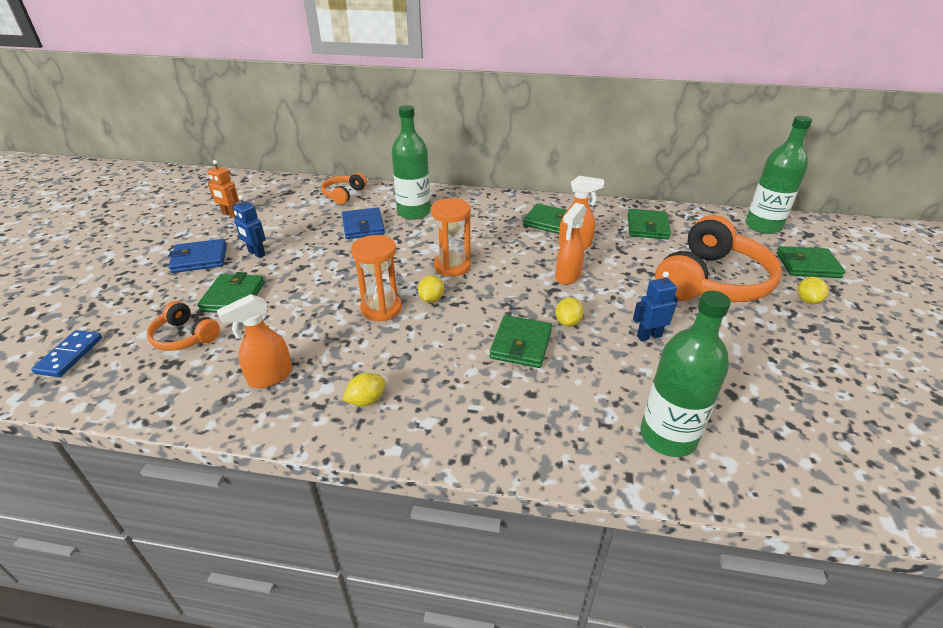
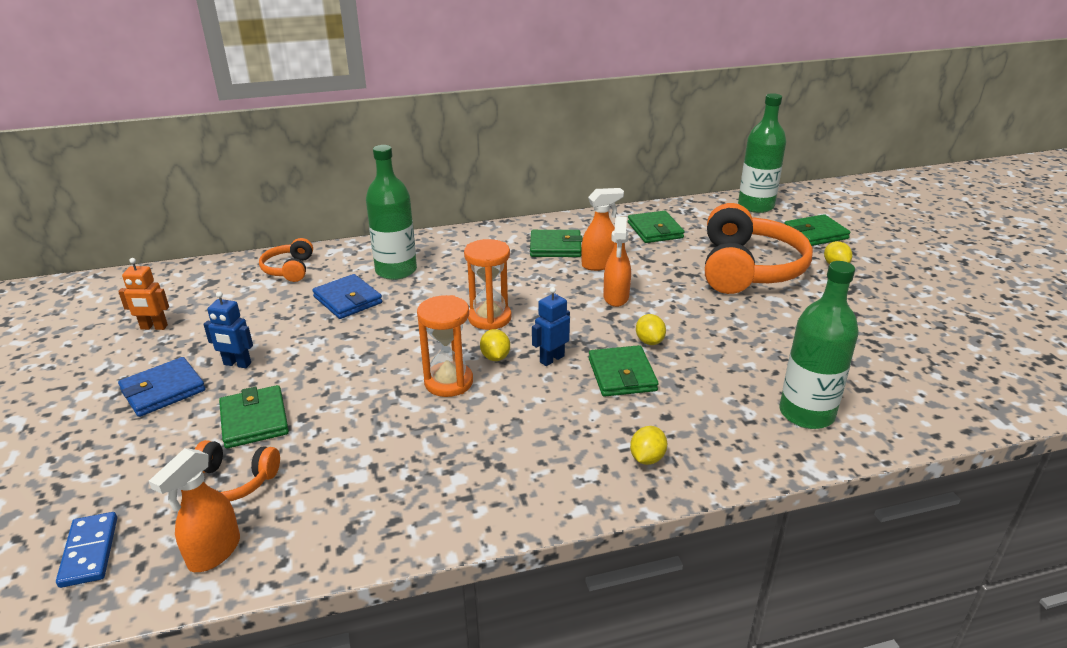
camera: 25 degrees left, 5 degrees down
(270, 377) = (384, 489): orange spray bottle -> orange spray bottle (214, 553)
(366, 400) = (512, 475): yellow lemon -> yellow lemon (647, 458)
(649, 336) = (730, 333): blue robot -> blue robot (551, 359)

